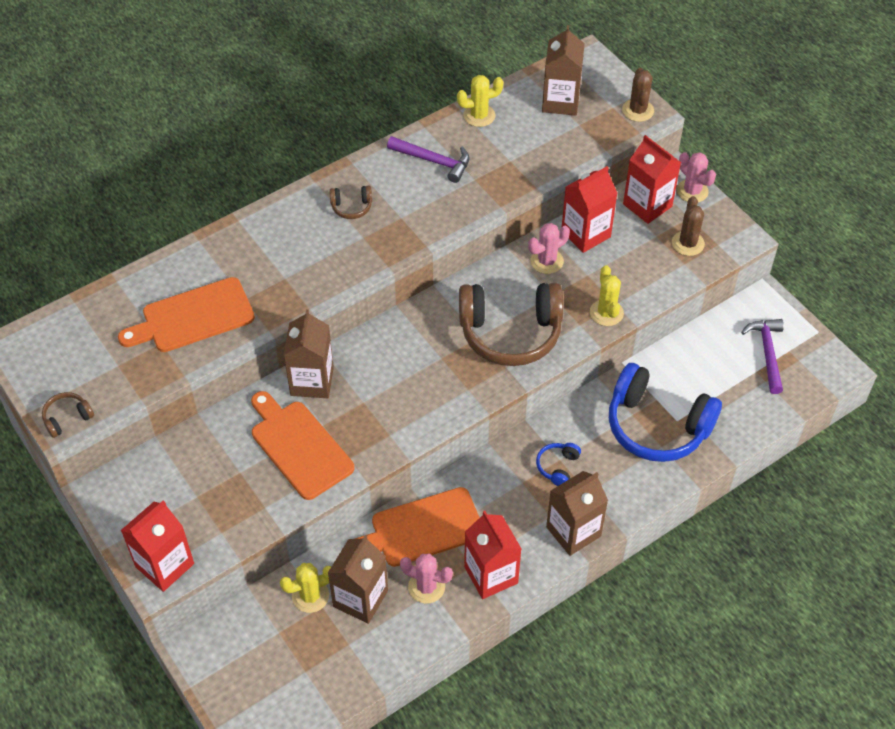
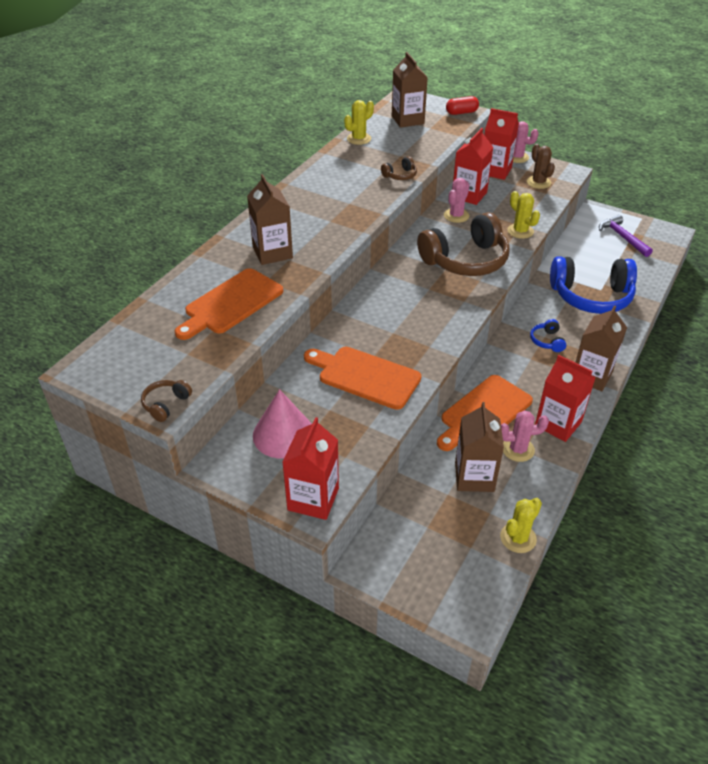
camera: 25 degrees left, 10 degrees down
(180, 483) = (283, 434): none -> pink cone
(310, 596) = (433, 490): yellow cactus -> yellow cactus (518, 538)
(312, 381) = (343, 332): brown carton -> brown carton (272, 252)
(351, 207) = (307, 207): brown headphones -> brown headphones (400, 175)
(434, 161) = (347, 168): purple hammer -> none
(638, 110) = (461, 113): brown cactus -> red capsule

